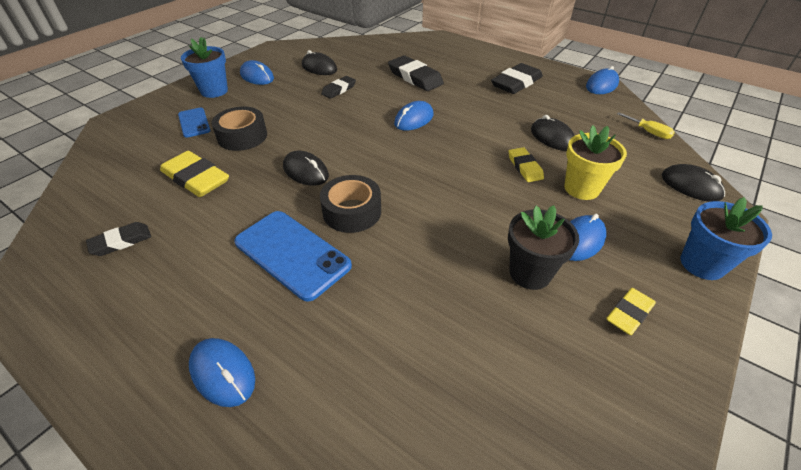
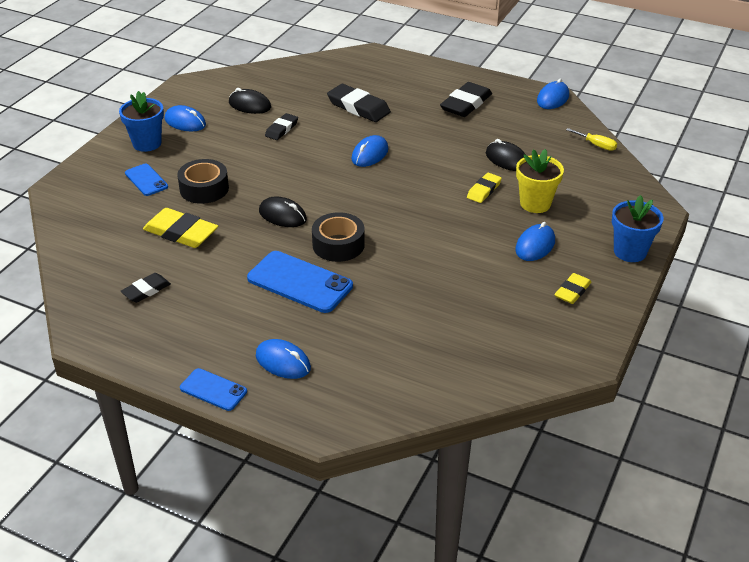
camera: 10 degrees left, 5 degrees down
(111, 408) = (213, 390): none -> blue phone
(525, 167) = (484, 190): yellow eraser -> yellow eraser turned 60 degrees clockwise
(530, 273) = (496, 273): black flower pot -> none
(691, 186) = (628, 192): black mouse -> none

